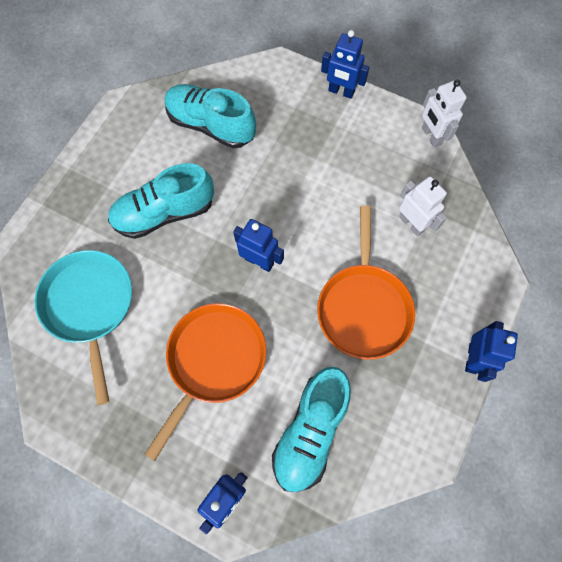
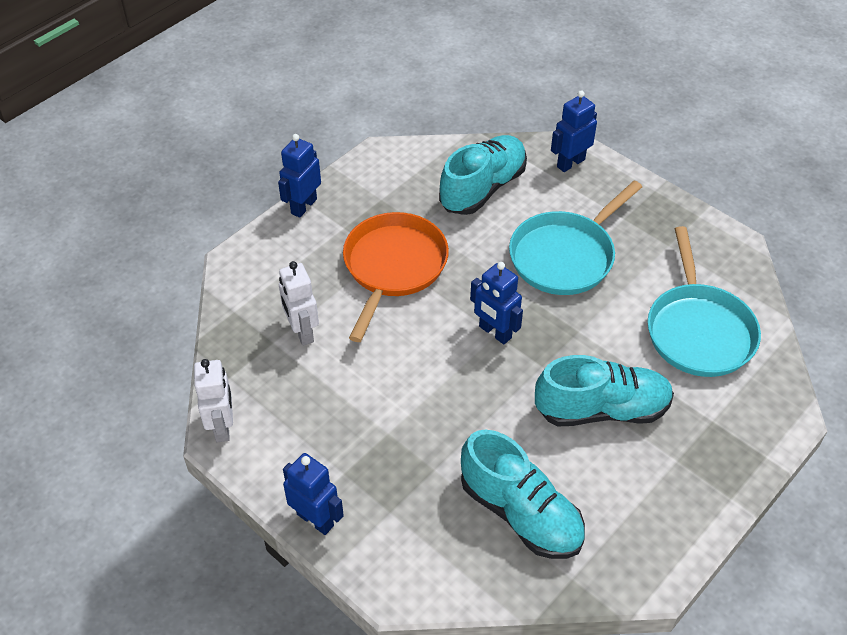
camera: 165 degrees left, 20 degrees down
(214, 360) = (565, 256): orange pan -> turquoise pan

